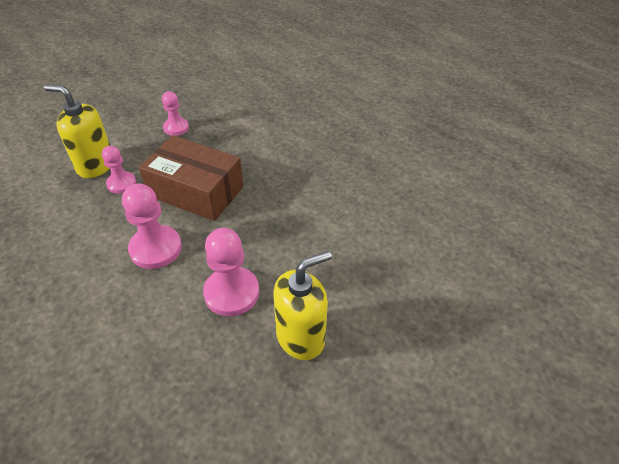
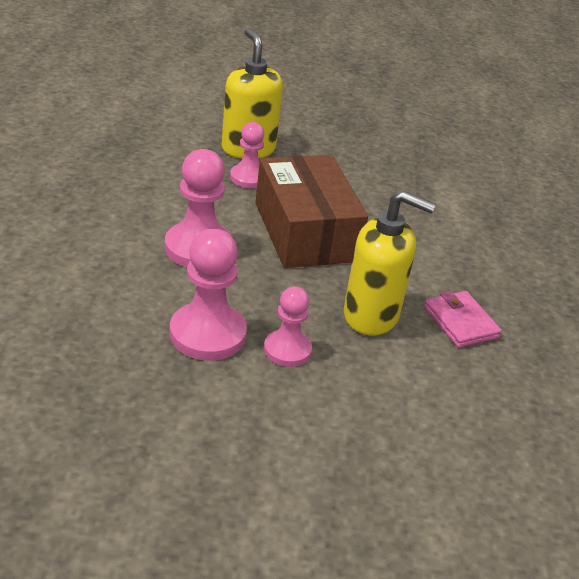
camera: 45 degrees right, 10 degrees down
(176, 128) = (371, 167): pink pawn -> pink pawn (287, 350)
(301, 337) = (211, 422): yellow soap dispenser -> yellow soap dispenser (371, 316)
(325, 180) = (460, 323): none -> pink wallet

